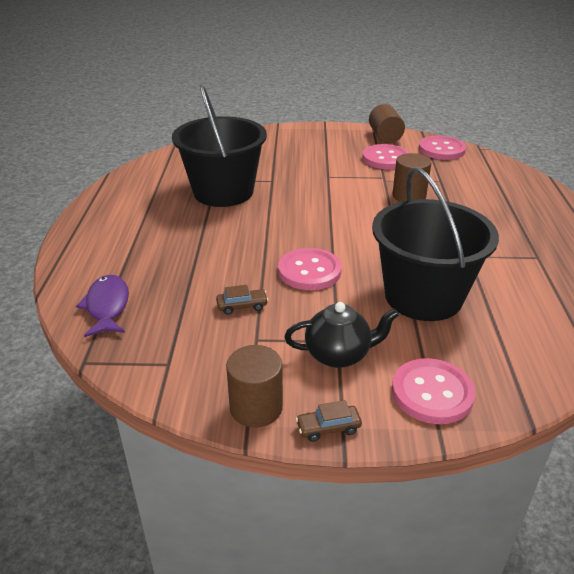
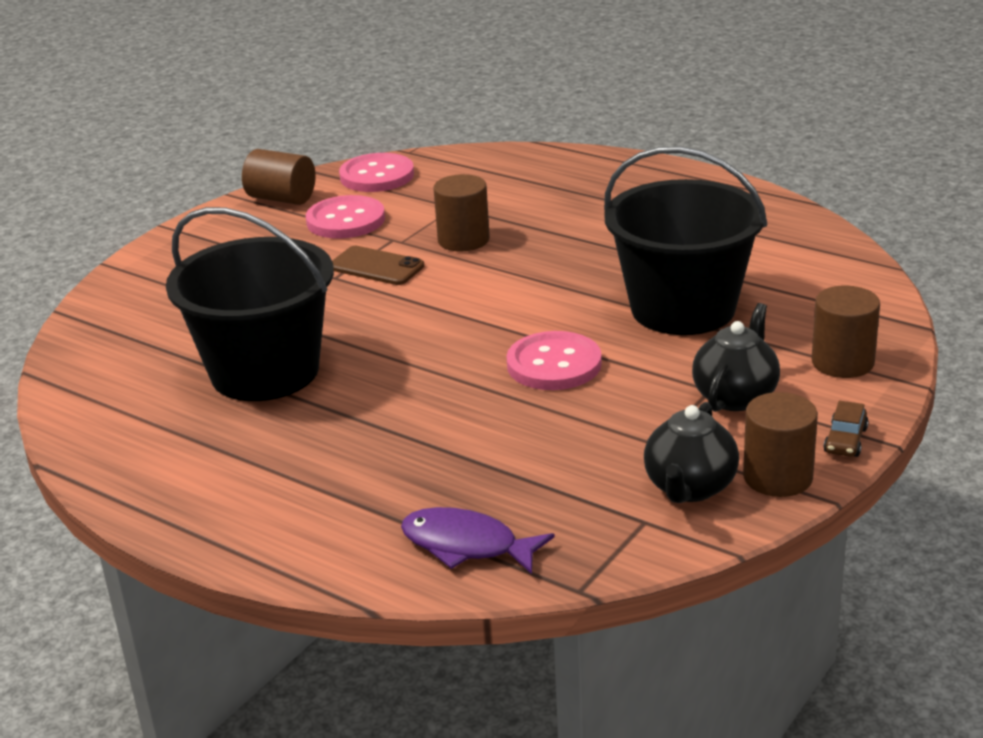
camera: 55 degrees left, 5 degrees down
(216, 370) = (689, 488): none -> black teapot
(242, 306) = (578, 435): brown car -> none
(351, 183) = (376, 266): none -> brown phone
(432, 393) = (842, 362): pink button -> brown cylinder

